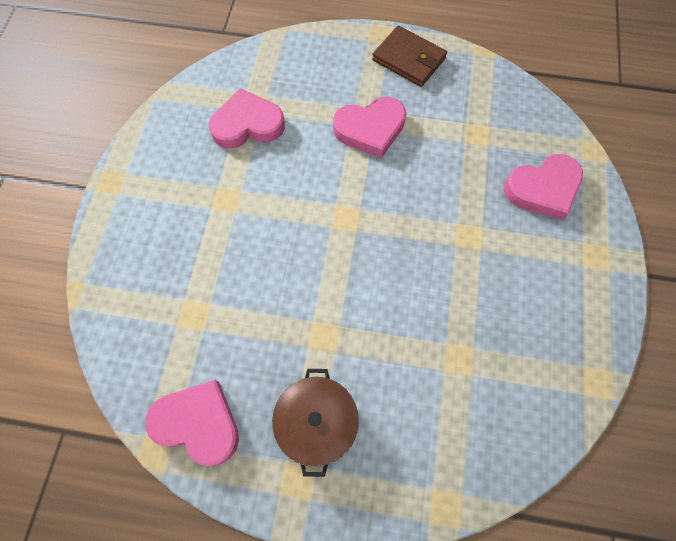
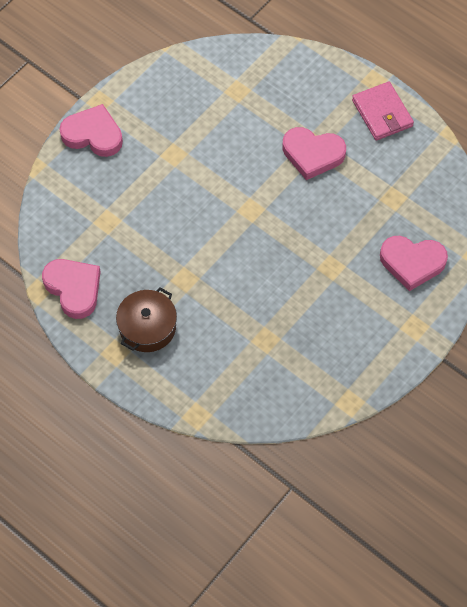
camera: 30 degrees right, 5 degrees down
(247, 124) = (222, 106): pink heart -> pink heart (93, 134)
(408, 59) = (382, 113): brown wallet -> pink wallet

